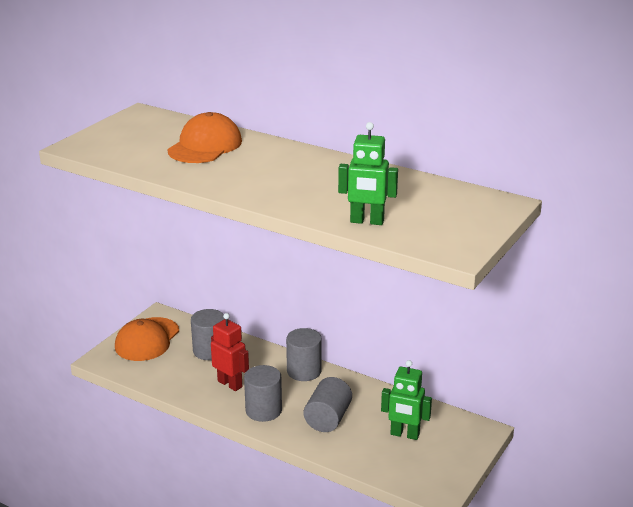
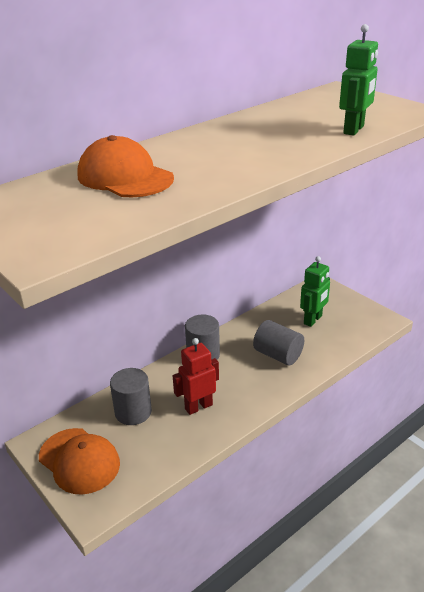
camera: 70 degrees left, 5 degrees up
(263, 410) = (250, 391): grey cylinder -> none

